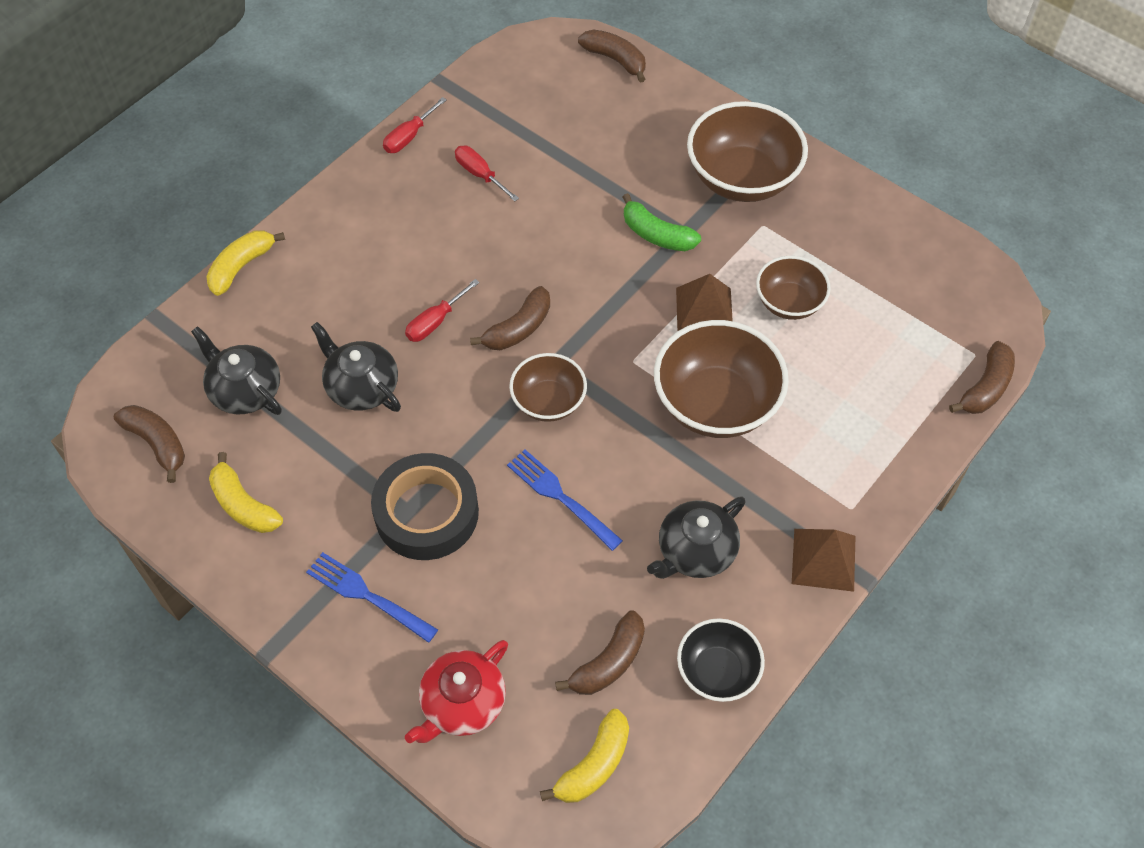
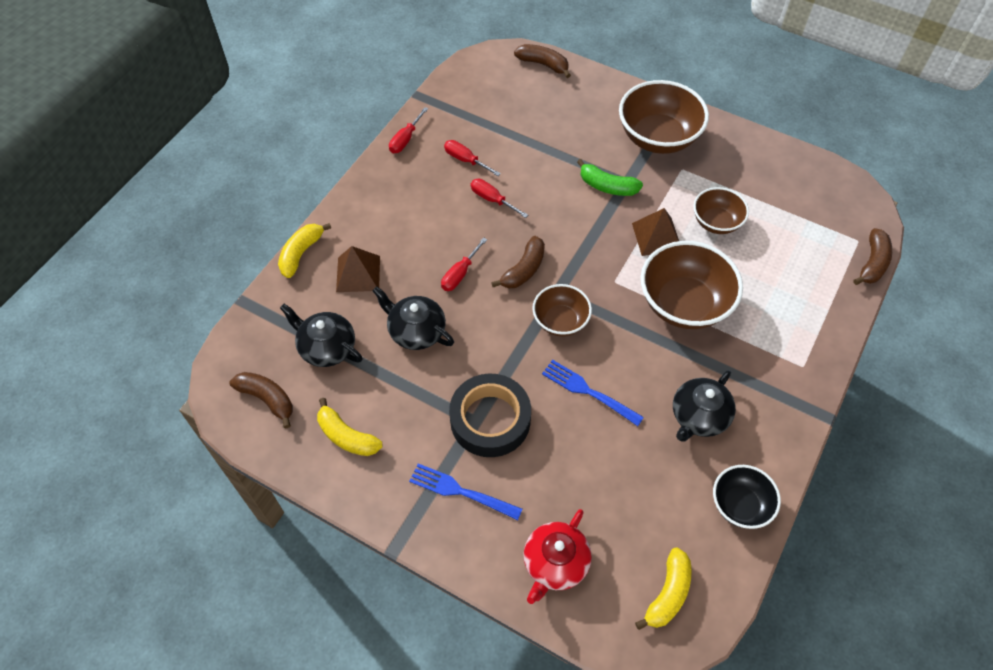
camera: 10 degrees left, 0 degrees up
(501, 231) = (492, 199): none -> red screwdriver
(608, 662) = (657, 512): brown banana -> none
(823, 559) = (793, 407): brown pyramid -> brown pyramid (358, 273)

